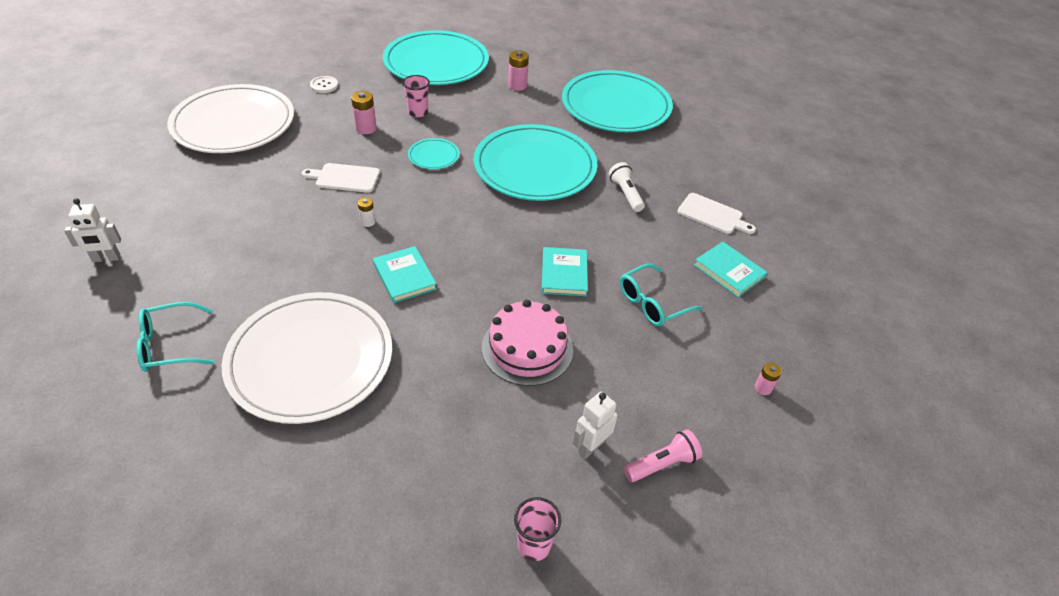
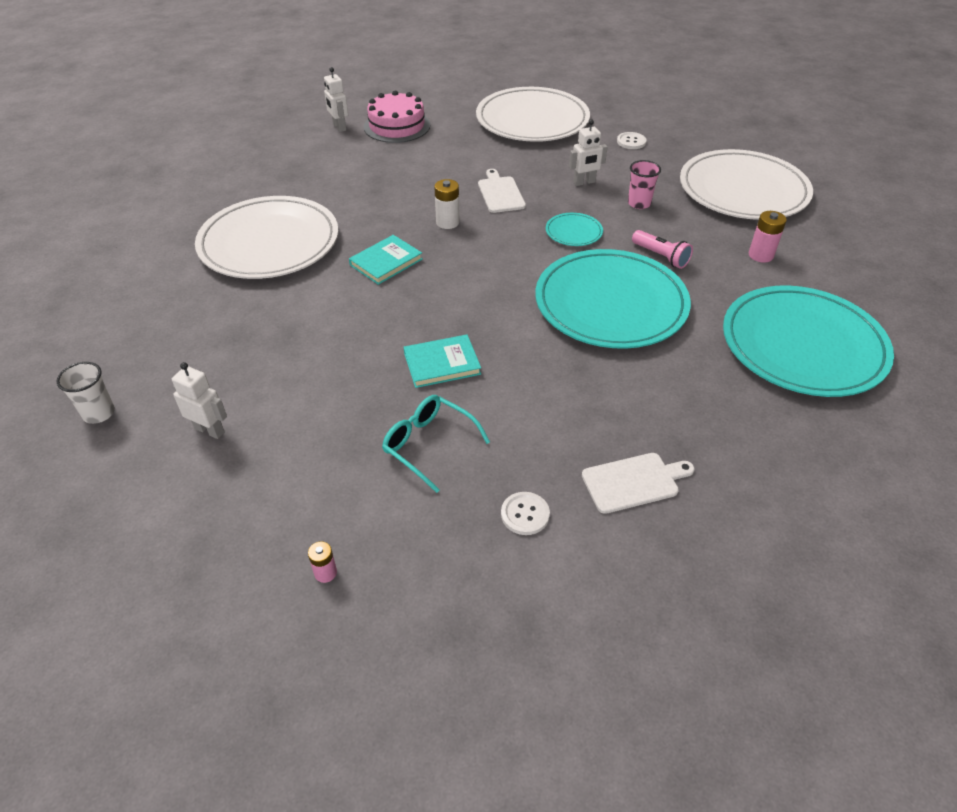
camera: 75 degrees right, 0 degrees up
(169, 345) = (264, 179): turquoise glasses -> none
(366, 128) = (584, 182): pink battery -> white robot
(368, 222) = (447, 222): white battery -> white battery, size x1.61
(436, 63) = (743, 190): turquoise plate -> white plate
(527, 348) = (323, 360): pink cake -> pink cake (397, 126)
(534, 545) = (99, 413): pink cup -> white cup
(625, 194) = (616, 388): white flashlight -> none
(662, 464) = (196, 489): pink flashlight -> pink flashlight (661, 256)
(712, 215) = (633, 482): white cutting board -> white cutting board turned 120 degrees counterclockwise
(729, 271) = (525, 514): turquoise book -> white button

